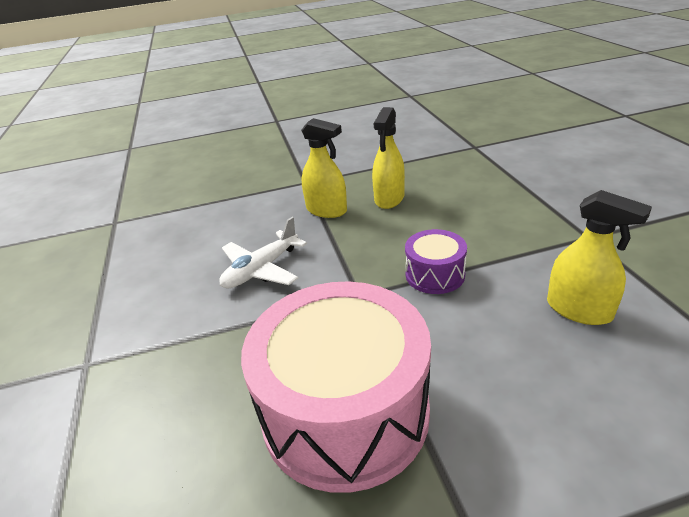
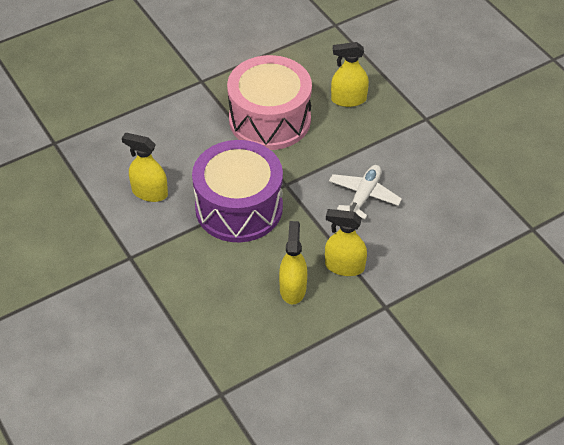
camera: 160 degrees right, 15 degrees up
(174, 429) = (348, 99): none -> yellow spray bottle
(435, 274) = (239, 207): purple drum -> purple drum, size x2.15

